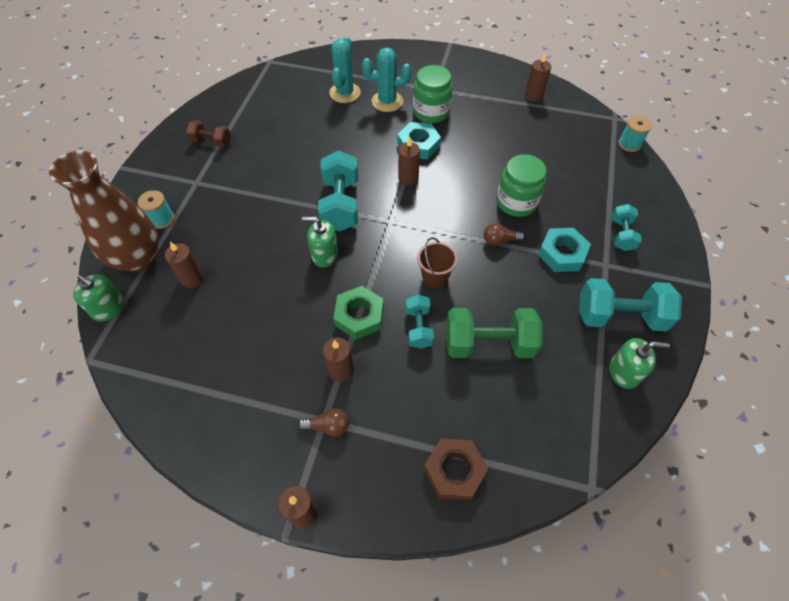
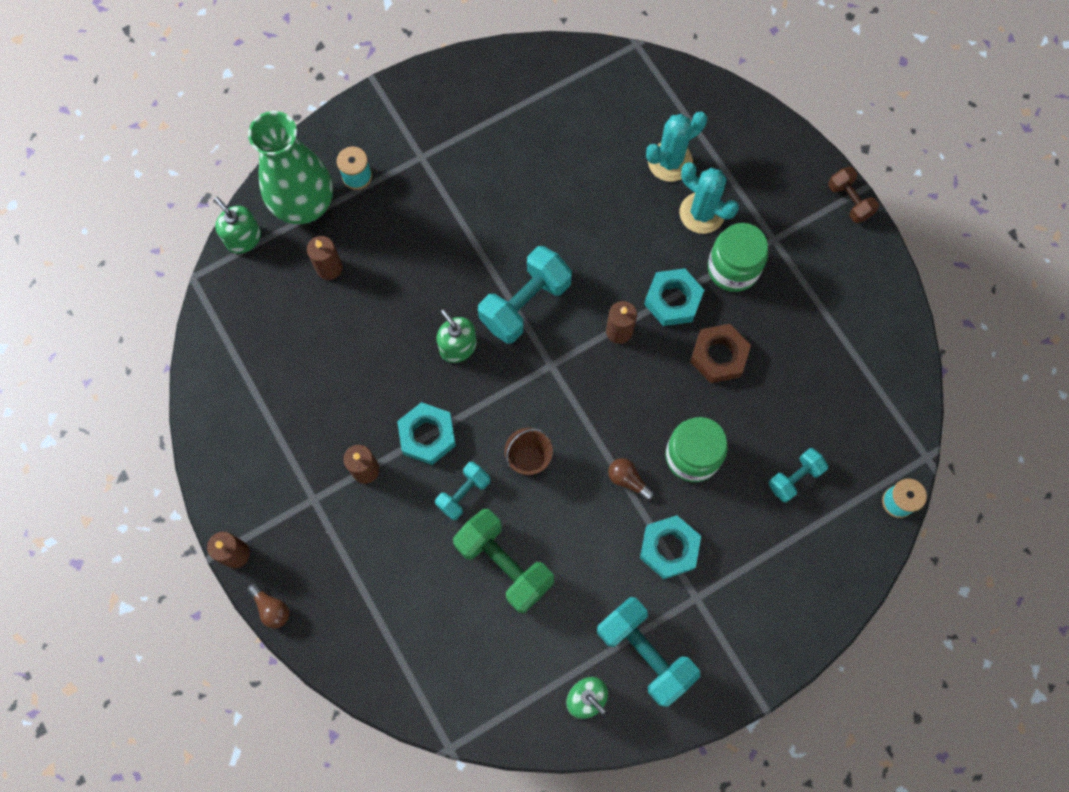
camera: 45 degrees right, 15 degrees up
(109, 308) = (243, 238): green soap dispenser -> green soap dispenser turned 150 degrees clockwise
(138, 258) = (304, 205): brown vase -> green vase
(212, 142) = (478, 116): brown dumbbell -> brown dumbbell (849, 201)
(328, 426) = (312, 507): brown light bulb -> brown light bulb (271, 608)
(359, 316) = (427, 435): green nut -> turquoise nut
(454, 471) = (366, 633): brown nut -> brown nut (718, 356)
(533, 96) = (872, 346): brown candle -> none
(621, 235) = (751, 585): turquoise dumbbell -> turquoise dumbbell (794, 478)

